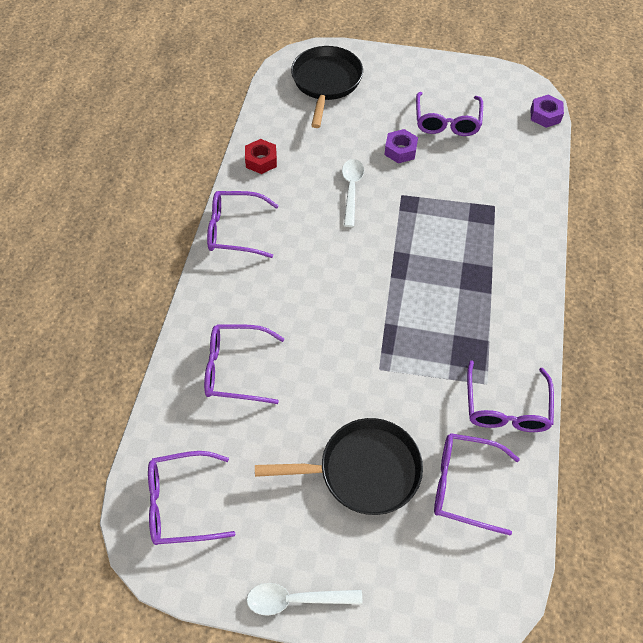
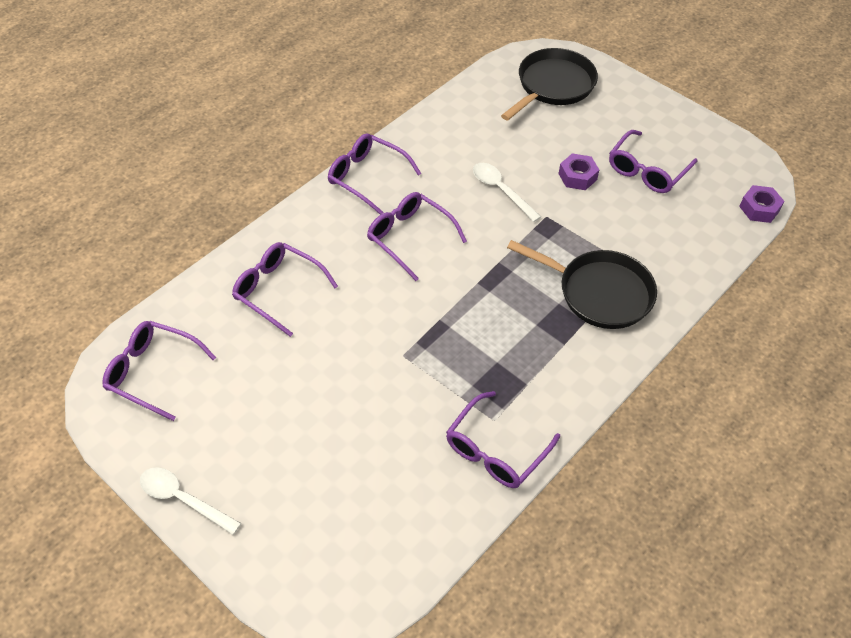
camera: 30 degrees right, 5 degrees down
(261, 160) = (437, 129): red nut -> none
(351, 190) = (501, 190): white spoon -> white spoon turned 75 degrees counterclockwise
(363, 470) = (320, 431): black pan -> black pan (599, 293)
(464, 485) = (401, 493): purple glasses -> purple glasses (409, 237)

